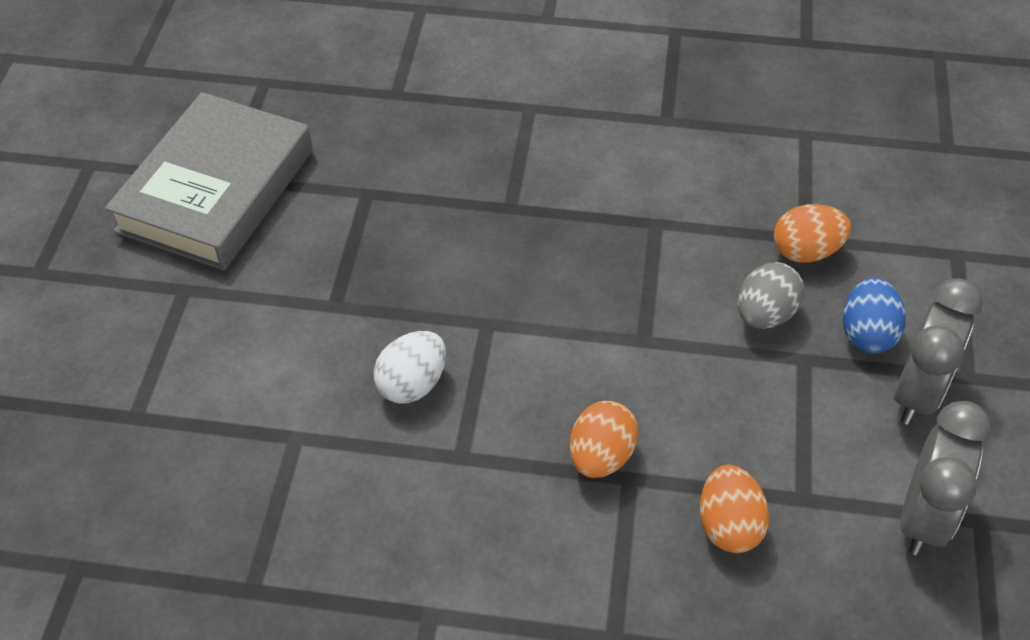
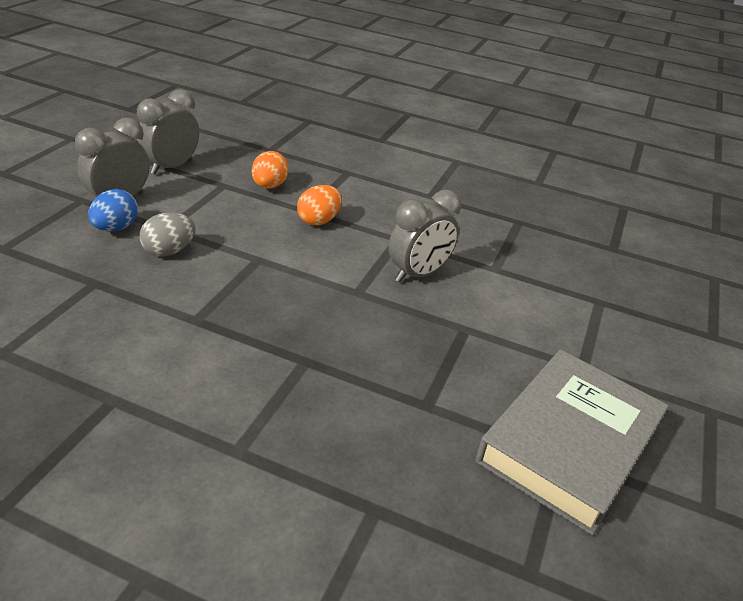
camera: 170 degrees left, 15 degrees down
(412, 384) = (418, 274): white egg -> grey clock
(806, 251) = (103, 275): orange egg -> none

